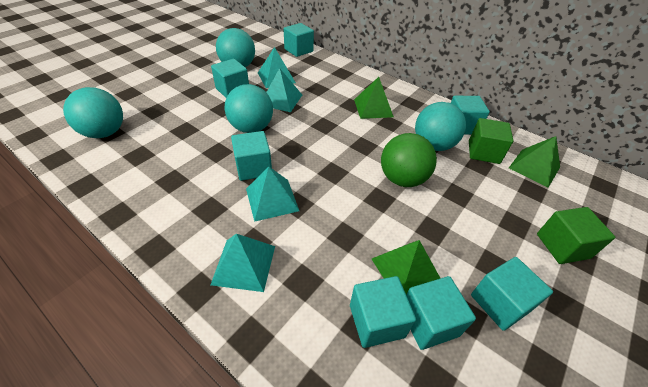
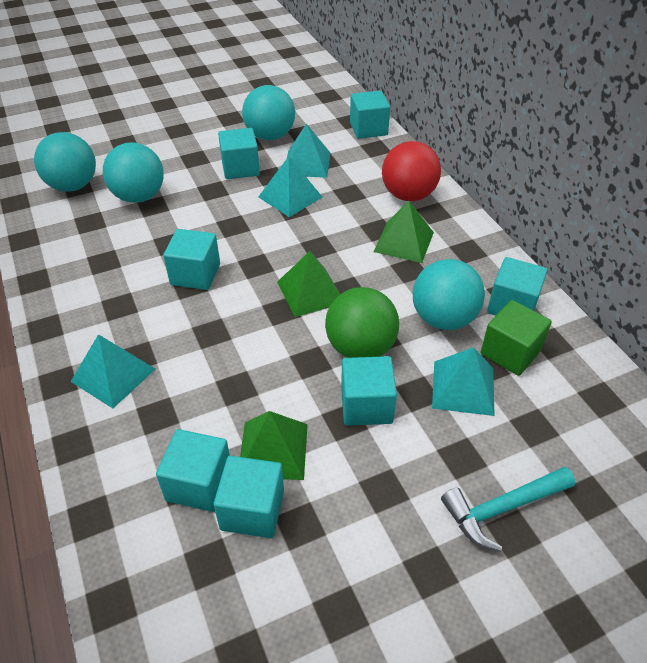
camera: 30 degrees right, 0 degrees up
(251, 128) = (227, 225): turquoise ball -> turquoise ball (139, 196)
(272, 199) = (188, 318): turquoise pyramid -> turquoise pyramid (463, 387)
(353, 81) = (408, 195): none -> red ball
(500, 303) = (351, 530): turquoise cube -> turquoise cube (366, 405)
(534, 167) = (569, 399): green pyramid -> green pyramid (310, 292)
(562, 246) = (501, 509): green cube -> turquoise hammer

